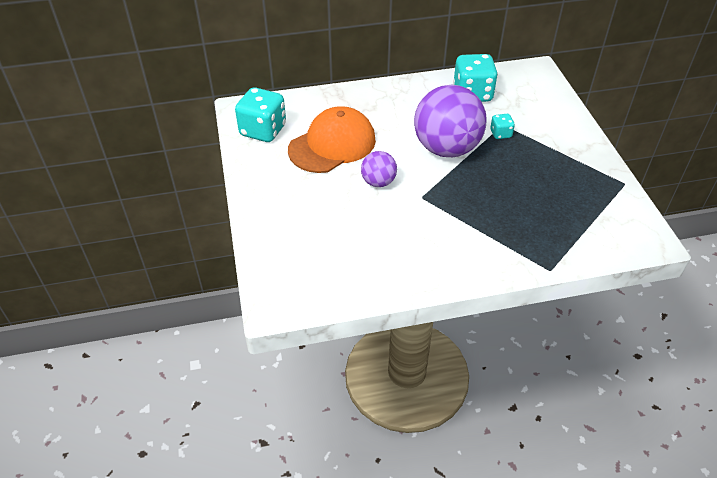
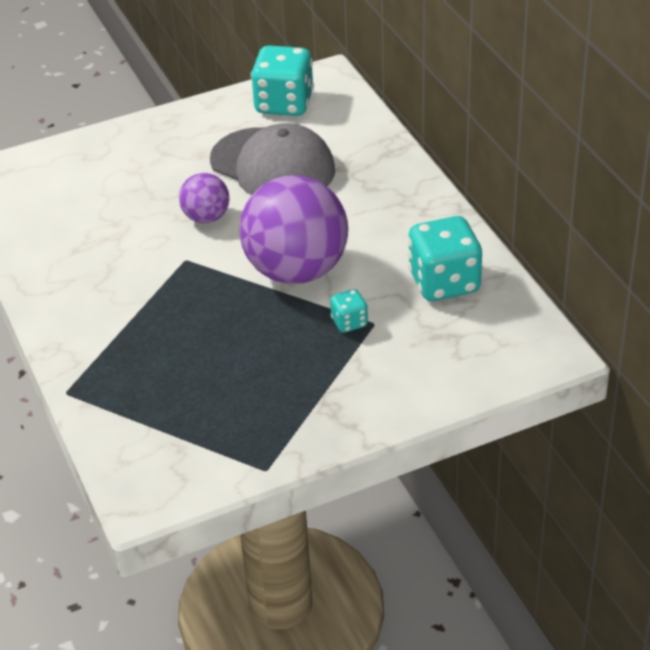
camera: 80 degrees right, 5 degrees down
(332, 144) = (272, 165): orange cap -> grey cap

